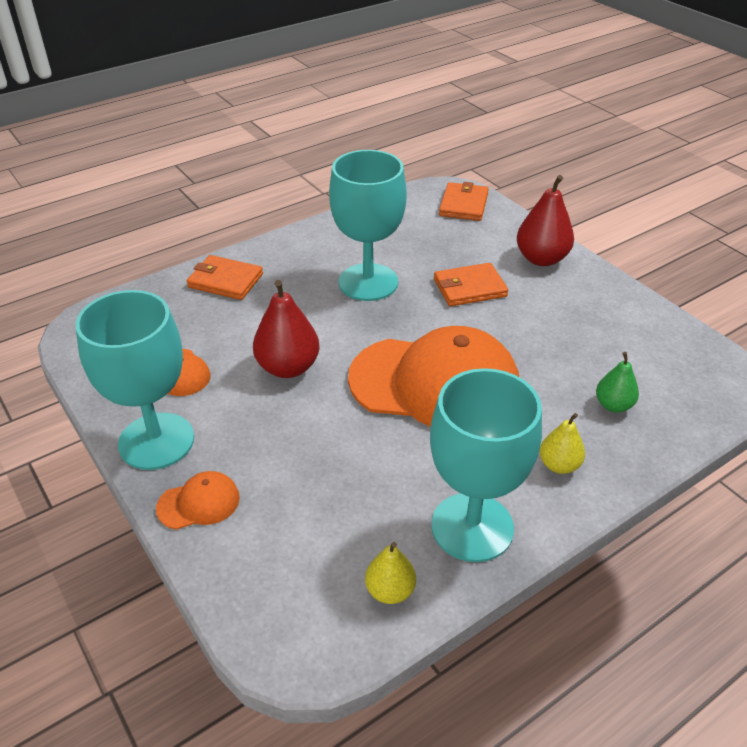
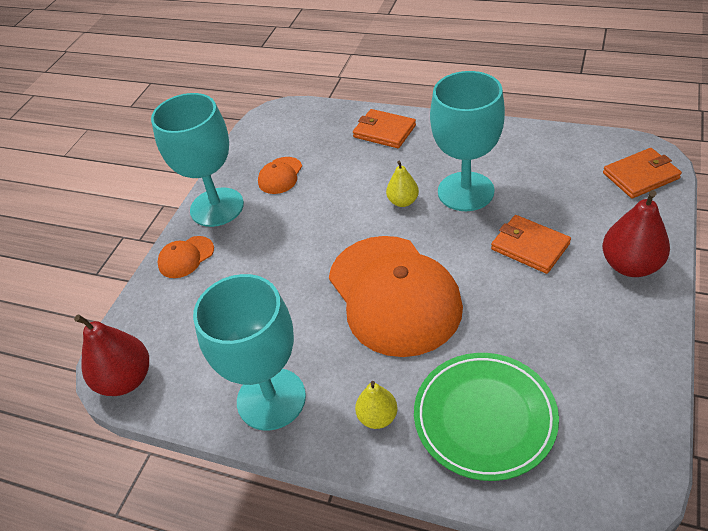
camera: 60 degrees right, 5 degrees up
(199, 503) = (186, 257): orange cap -> orange cap turned 105 degrees clockwise
(225, 280) = (384, 131): orange wallet -> orange wallet turned 45 degrees counterclockwise
(288, 367) = (332, 215): red pear -> red pear (126, 379)
(390, 591) = (185, 387): yellow pear -> yellow pear (403, 201)
(613, 405) = (484, 418): green pear -> green plate

